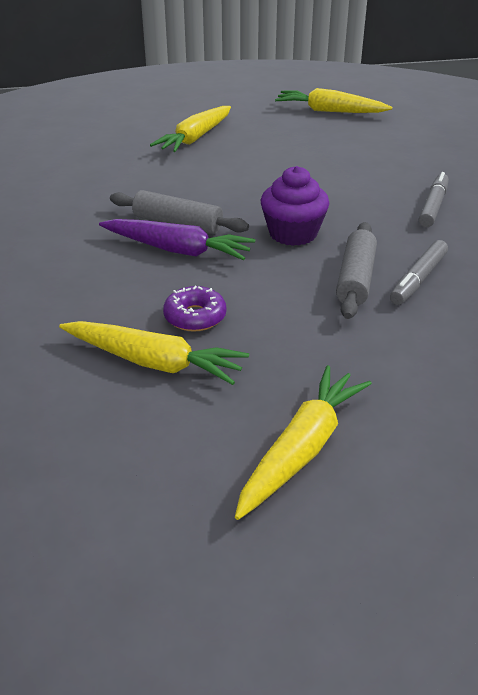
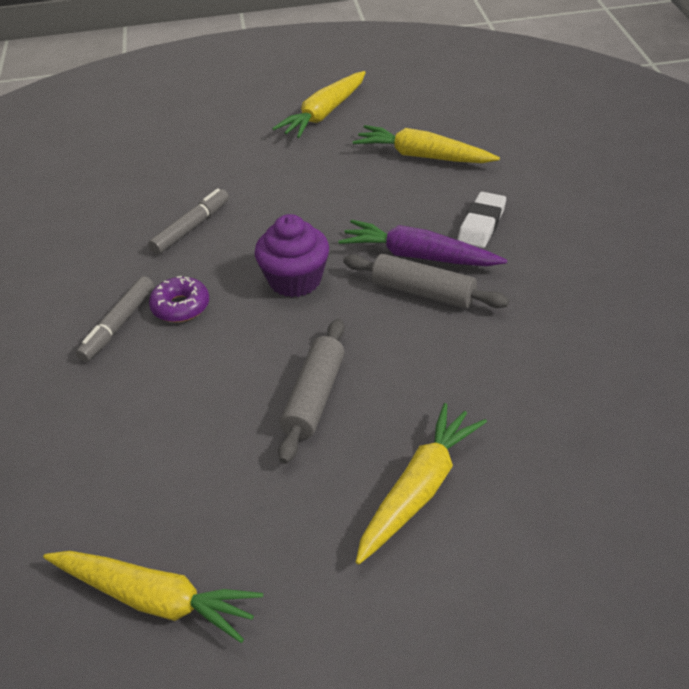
camera: 175 degrees left, 5 degrees up
(107, 277) = (481, 224): none -> white eraser
(195, 317) = (395, 189): purple donut -> purple donut (180, 307)
(355, 279) = (248, 227): grey rolling pin -> grey rolling pin (314, 398)

